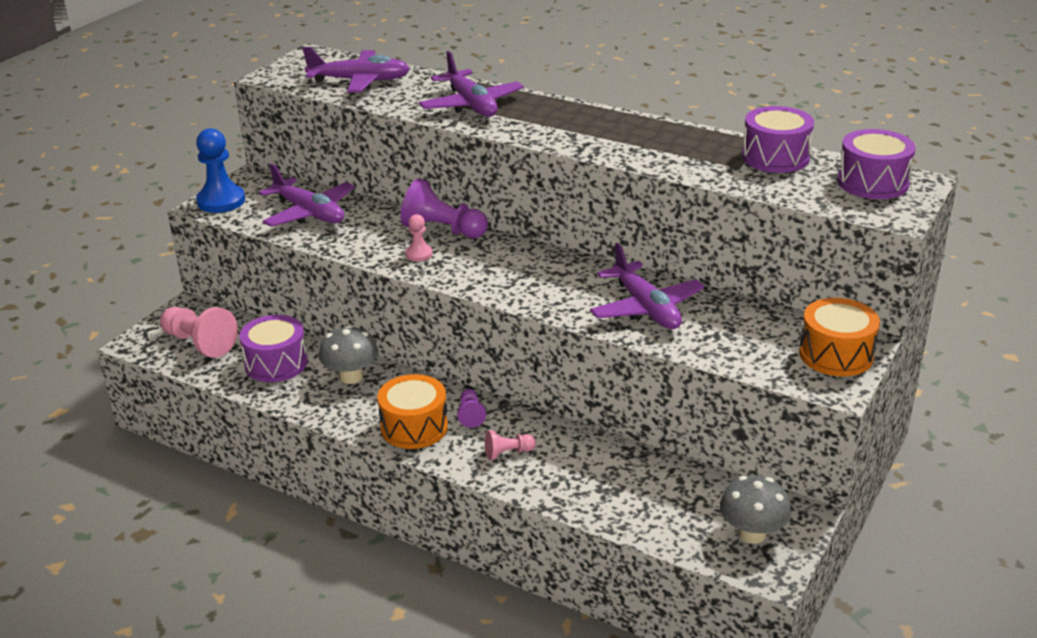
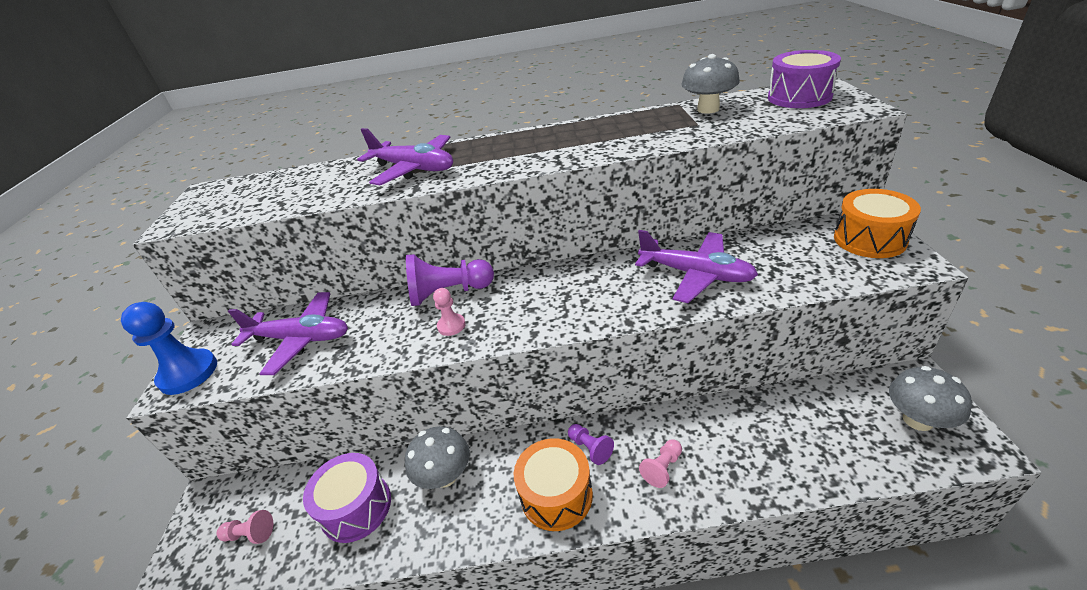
camera: 30 degrees left, 5 degrees up
(199, 343) = (250, 534): pink pawn -> pink pawn, size x0.52
(360, 81) = (280, 191): purple plane -> none
(775, 157) = (708, 109): purple drum -> grey mushroom

